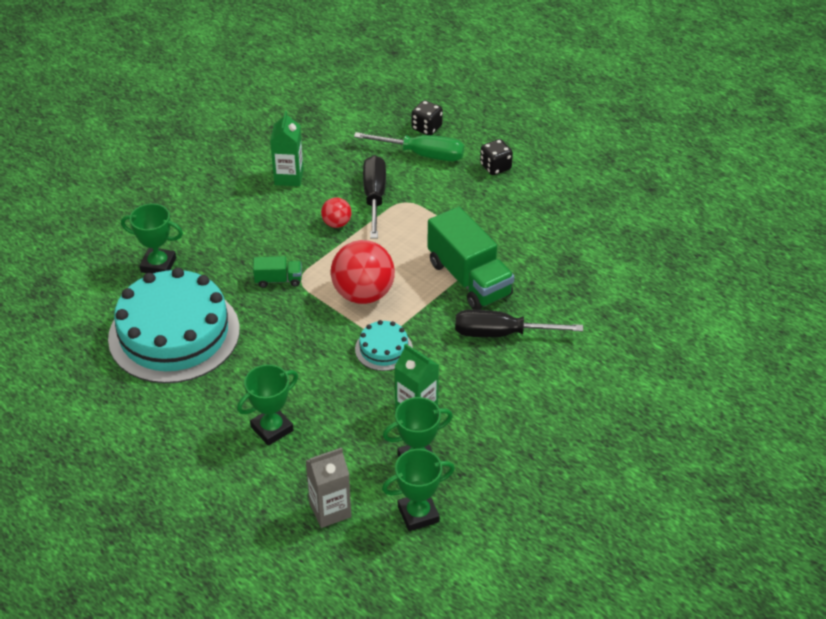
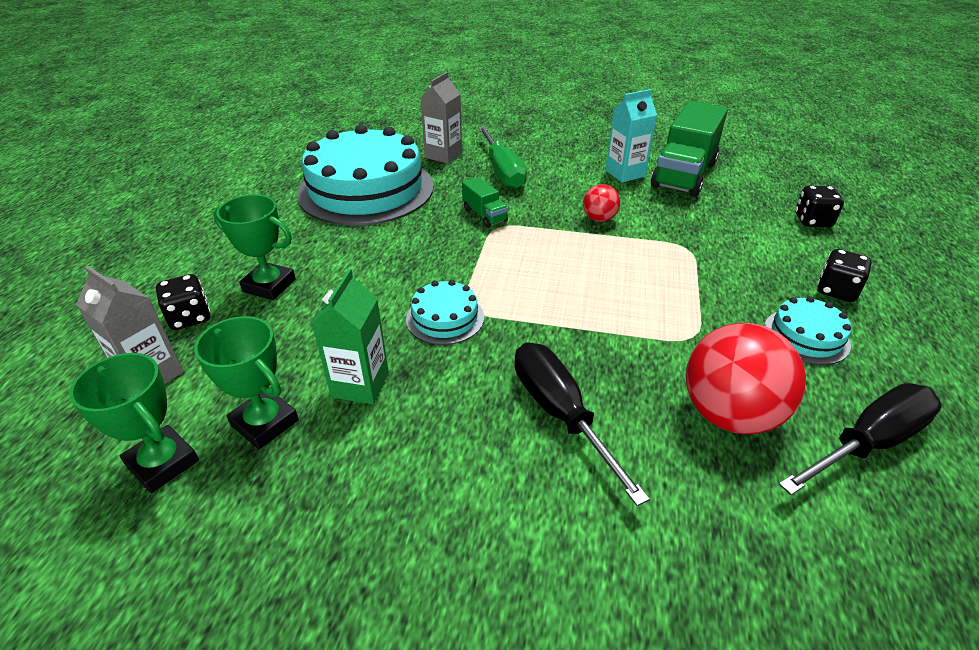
camera: 60 degrees right, 5 degrees down
(158, 265) = (443, 155): green trophy -> grey carton
(277, 481) = (190, 317): none -> black dice
(289, 177) = (625, 173): green carton -> turquoise carton
(363, 294) = (517, 272): red ball -> red ball (729, 414)
(374, 197) = (666, 226): black screwdriver -> black screwdriver (869, 442)
(423, 155) = (771, 233): green screwdriver -> green screwdriver (503, 172)
(469, 279) = (626, 342): green truck -> green truck (684, 174)
(519, 205) = (806, 336): none -> turquoise cake

